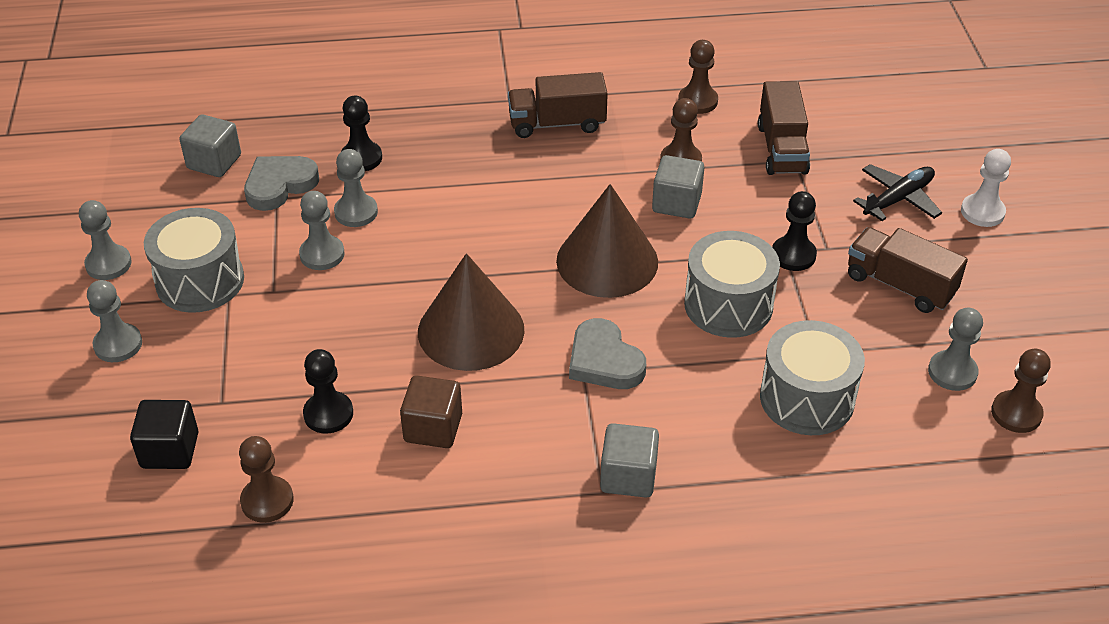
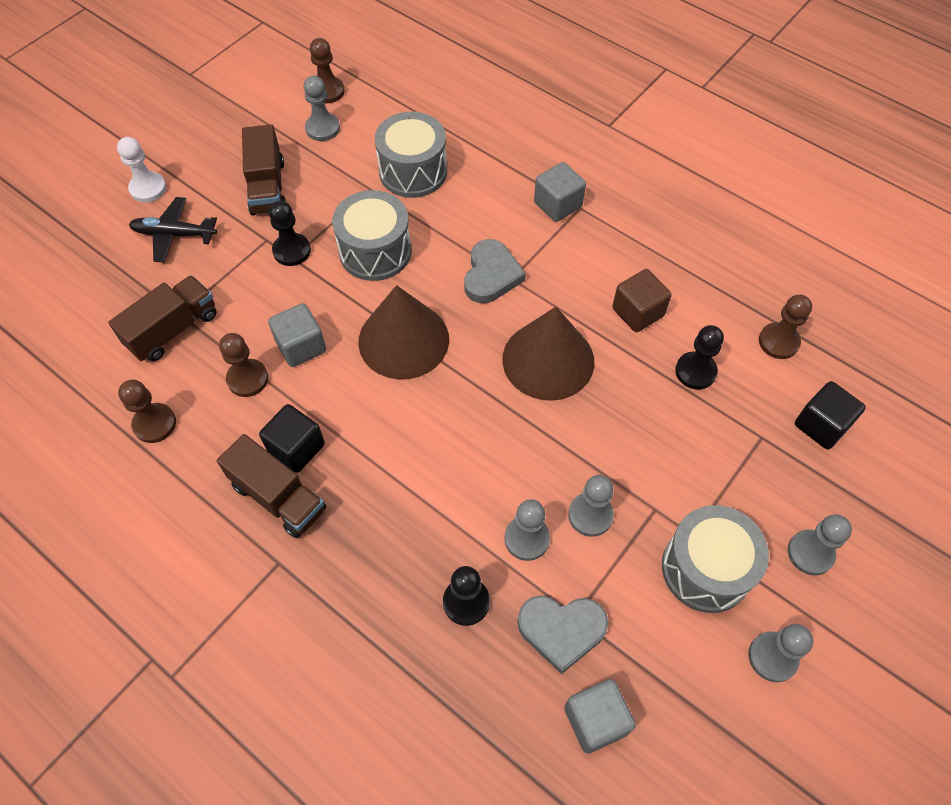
camera: 135 degrees left, 15 degrees up
(585, 151) = (296, 448): none -> black cube

